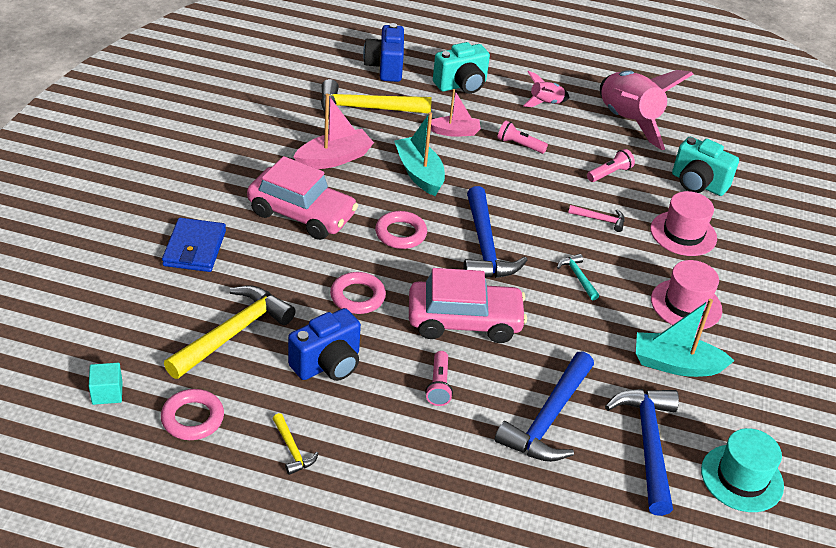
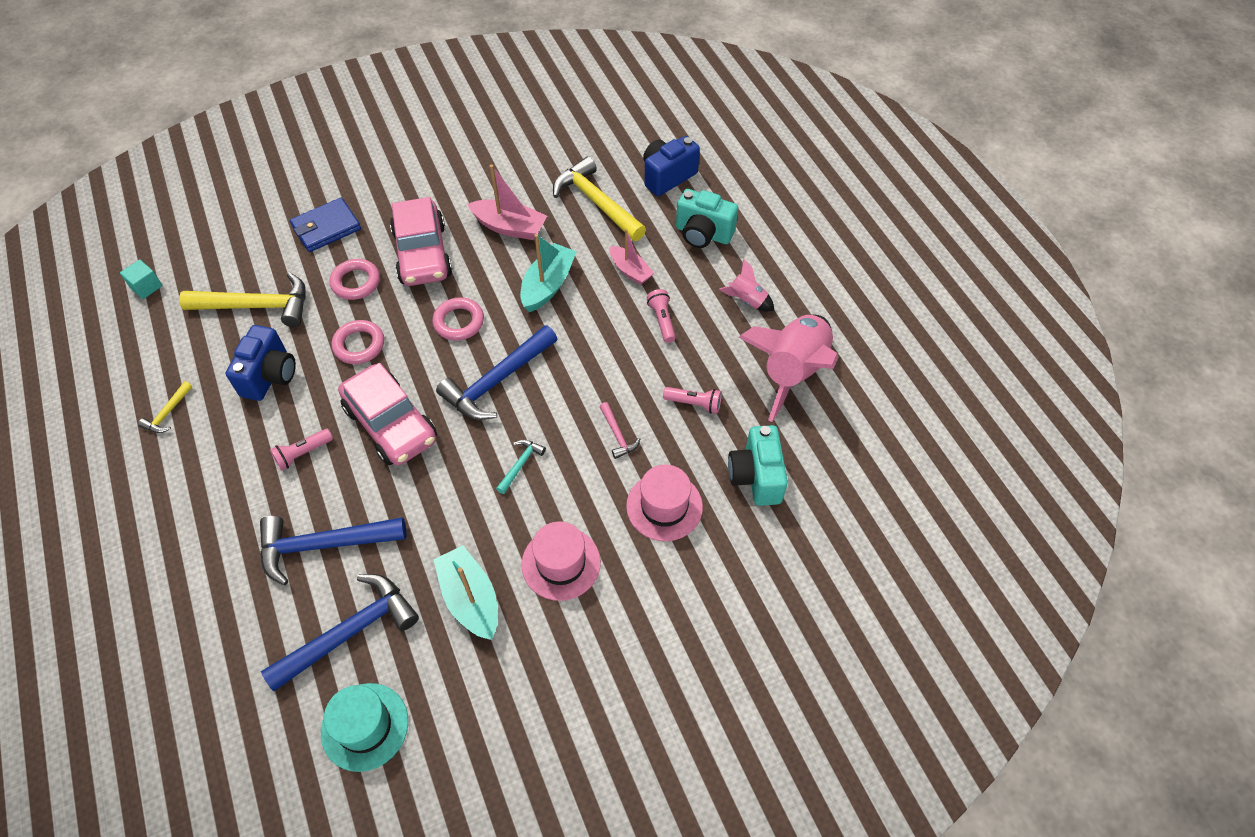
camera: 55 degrees right, 15 degrees up
(192, 418) = (156, 343): pink ring -> pink ring (356, 282)
(327, 364) = (270, 376): blue camera -> blue camera turned 90 degrees counterclockwise

